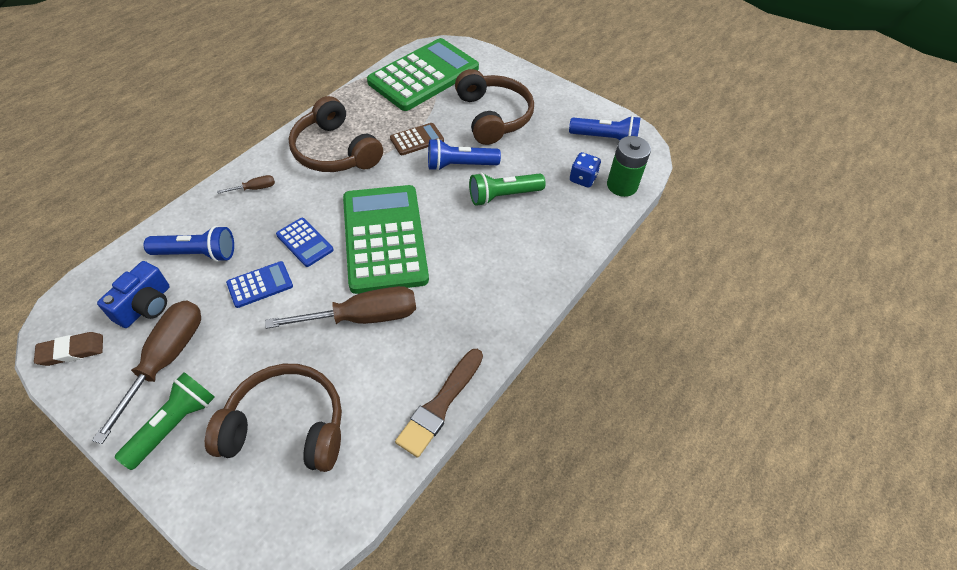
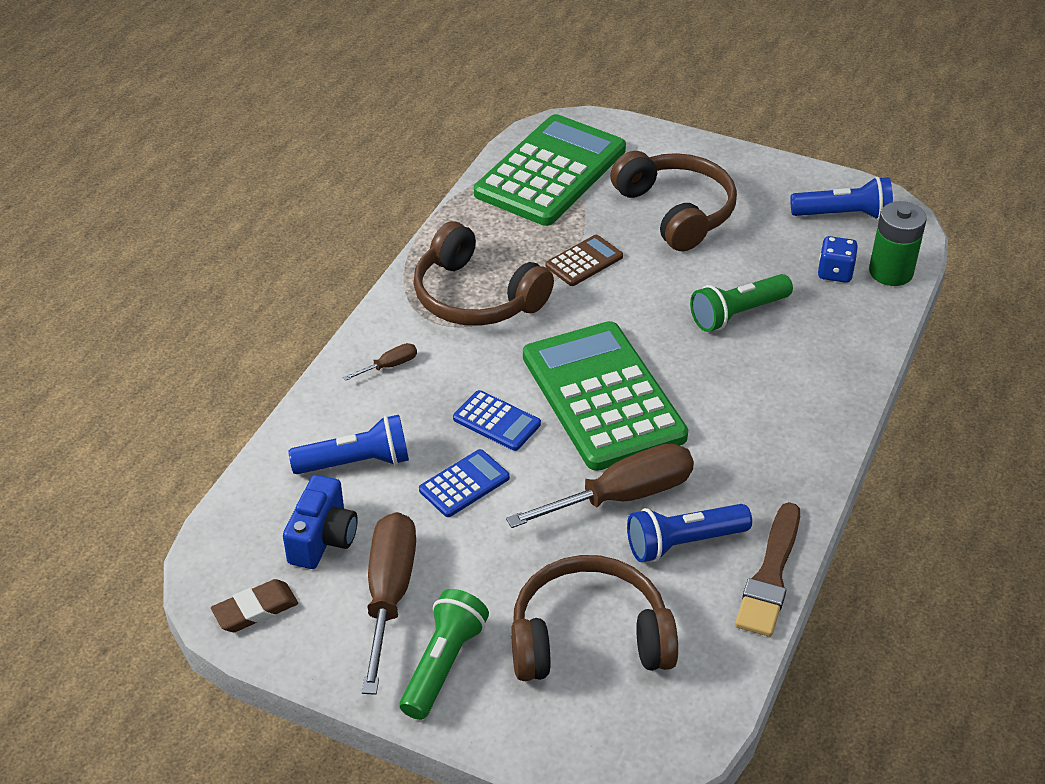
camera: 10 degrees left, 10 degrees down
(460, 165) = (660, 285): blue flashlight -> blue flashlight (683, 543)

